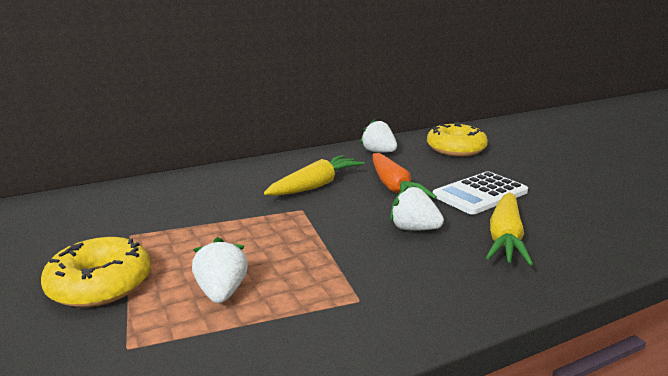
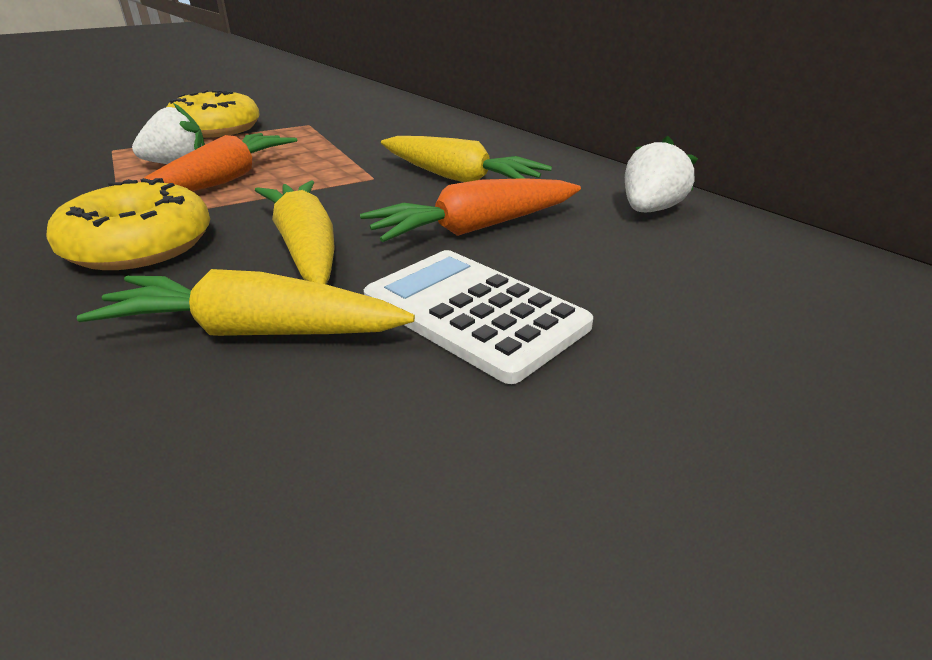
camera: 80 degrees right, 10 degrees up
(280, 264) = (225, 180): none -> orange carrot
(413, 229) = (305, 247): white strawberry -> yellow carrot
(455, 149) = (764, 289): yellow donut -> yellow donut (139, 246)

